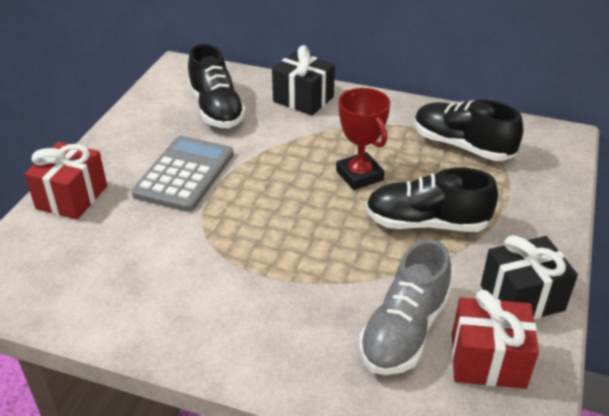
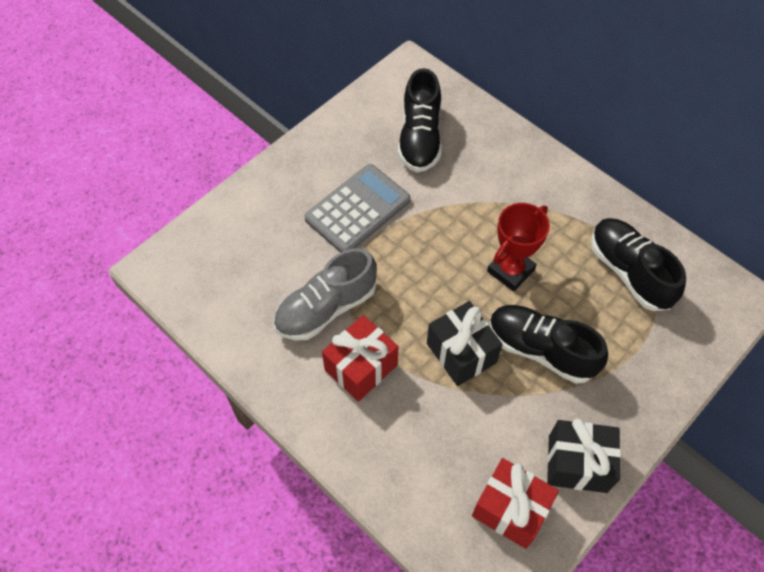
camera: 25 degrees right, 20 degrees up
(72, 197) = (256, 201): red gift -> red gift (361, 367)
(303, 99) = (507, 154): black gift -> black gift (461, 353)
(359, 175) = (510, 270): red trophy -> red trophy turned 45 degrees clockwise
(404, 331) = (458, 452): grey shoe -> grey shoe (326, 308)

